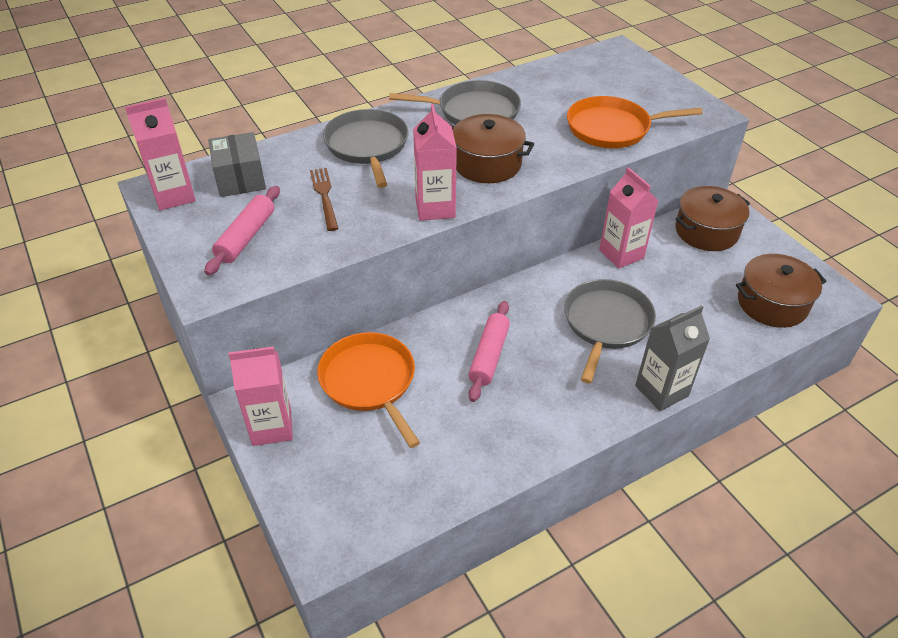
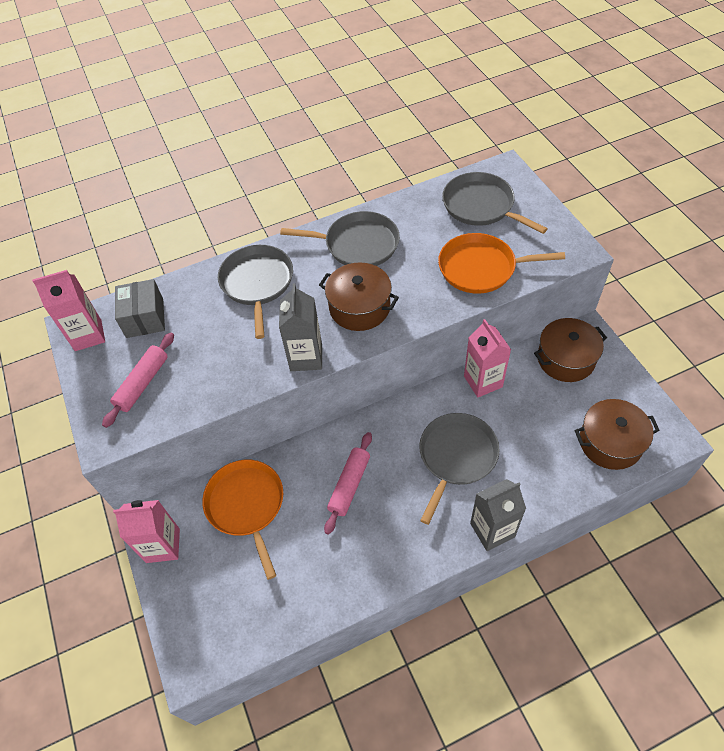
camera: 10 degrees right, 10 degrees up
(324, 196) = (213, 340): brown fork -> none
(435, 208) = (306, 357): pink carton -> grey carton
(600, 79) = (481, 206): none -> grey pan

